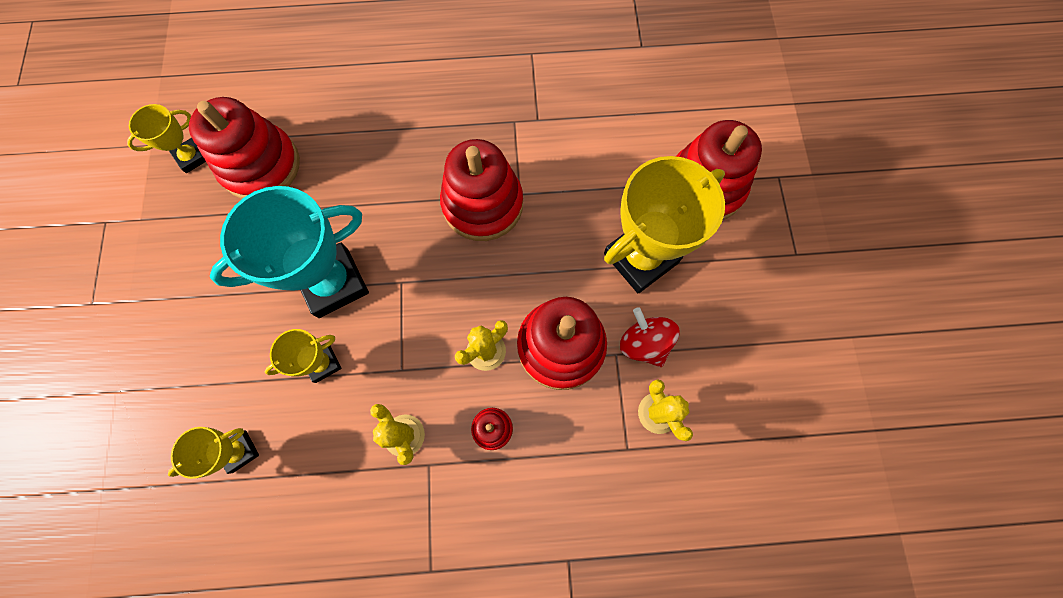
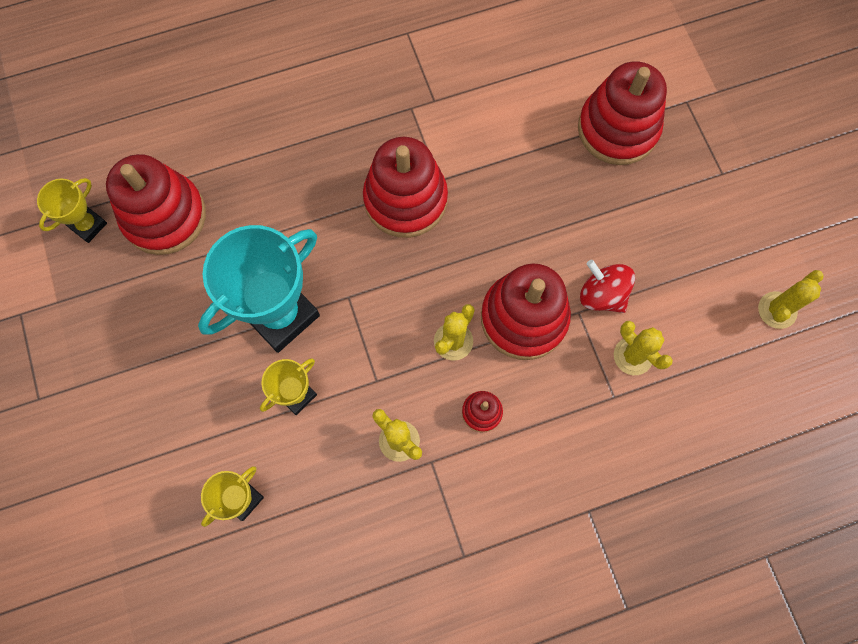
camera: 15 degrees left, 0 degrees up
(640, 258) = (576, 214): yellow trophy -> none
(817, 405) = (777, 310): none -> yellow cactus

